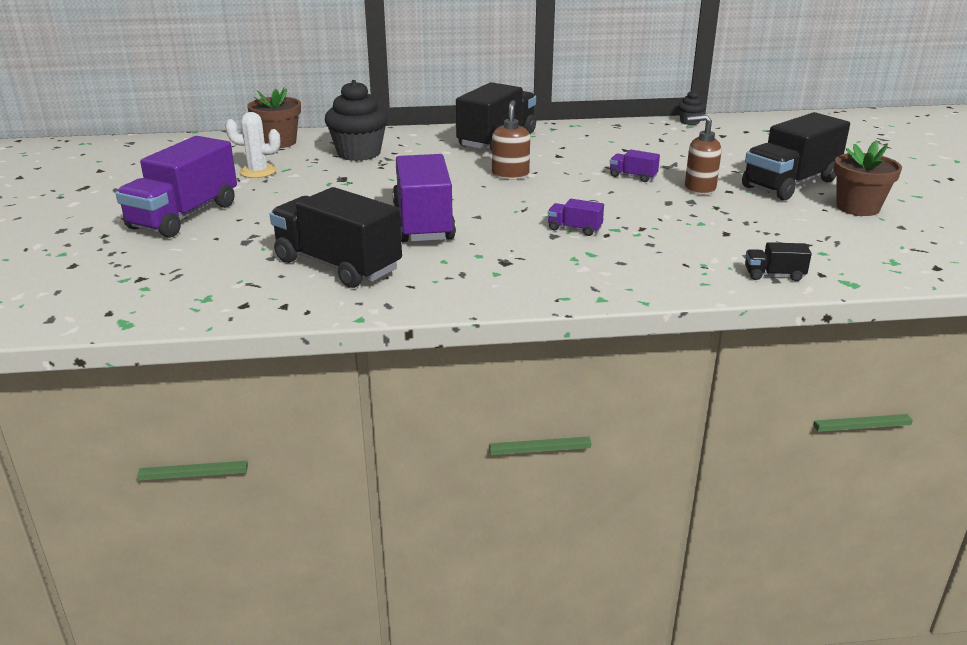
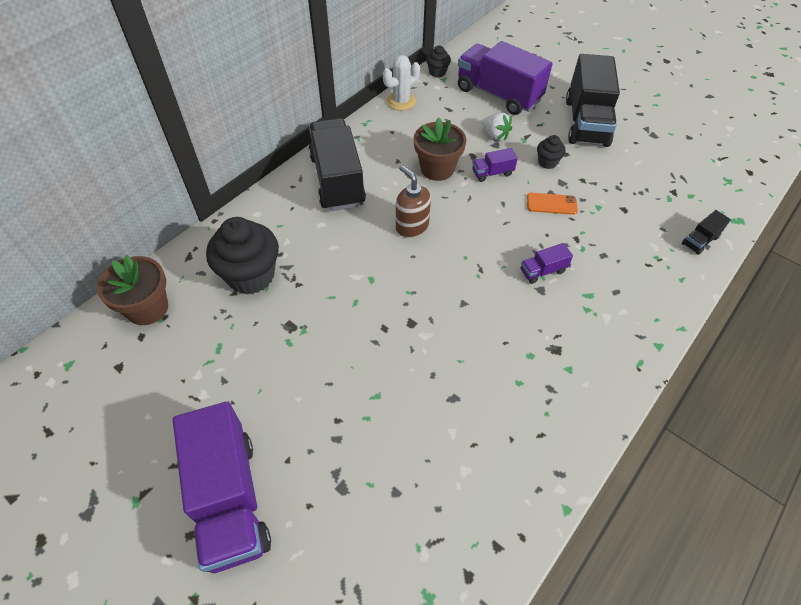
camera: 45 degrees left, 25 degrees up
(258, 171) = (197, 371): white cactus -> white cactus (401, 101)
(338, 265) = (459, 455): black truck -> none
(423, 223) = (440, 343): purple truck -> purple truck (498, 95)
(656, 206) = (551, 204): none -> orange phone
(677, 162) = (495, 135): none -> white strawberry
(699, 188) = (547, 162): brown soap dispenser -> black cupcake
(858, 207) = (648, 129): brown flower pot -> brown flower pot (437, 169)

